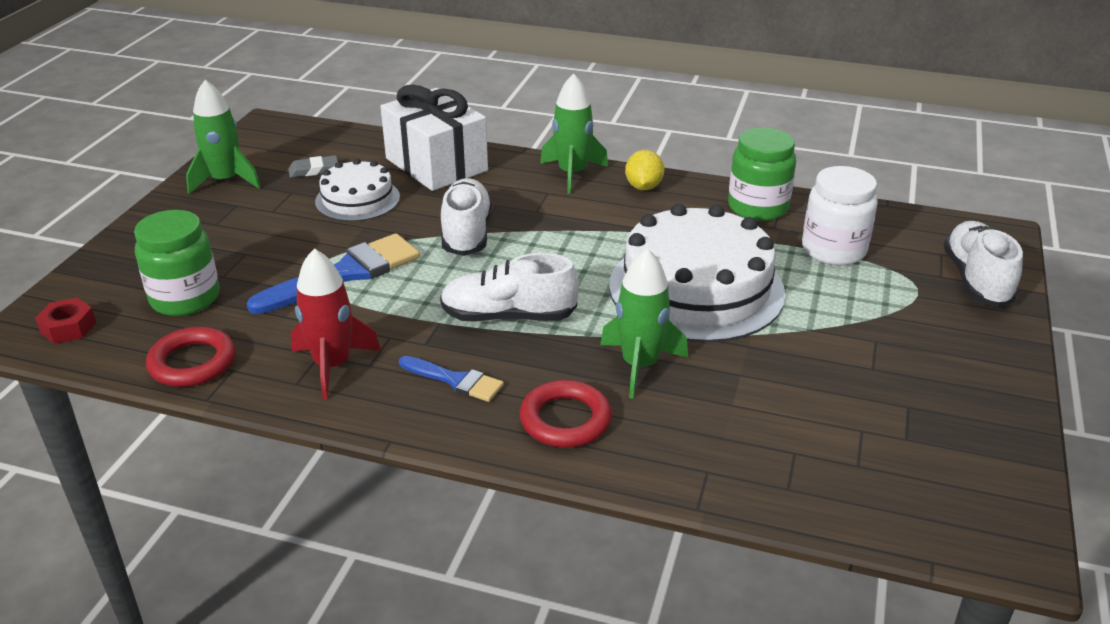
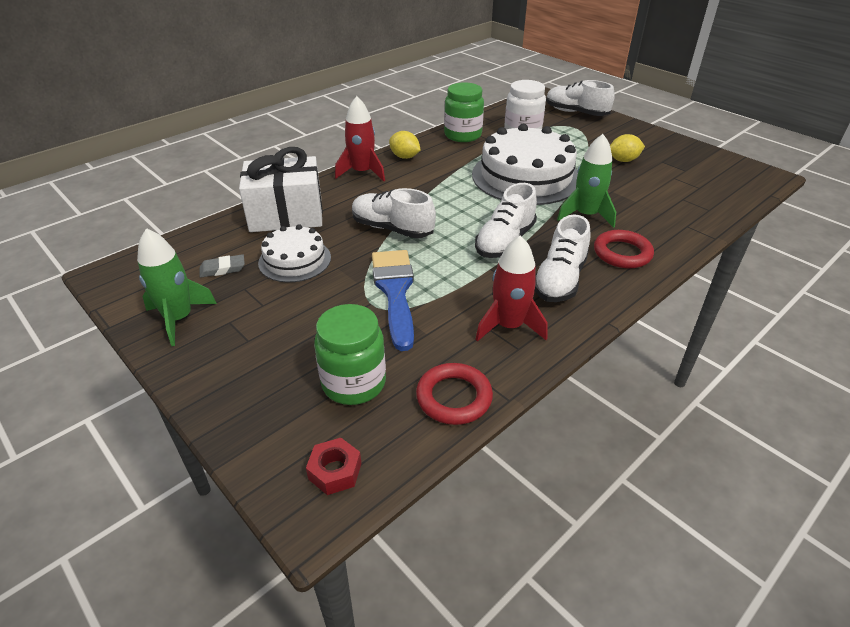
camera: 60 degrees left, 5 degrees up
(313, 170) = (222, 269): grey eraser -> grey eraser turned 60 degrees clockwise
(455, 380) = (560, 280): blue brush -> white shoe
(572, 174) = (362, 172): green rocket -> red rocket
(859, 364) = (623, 160): none -> yellow lemon

